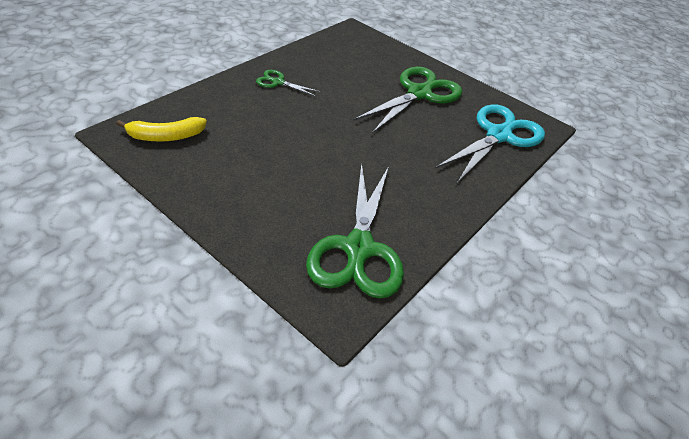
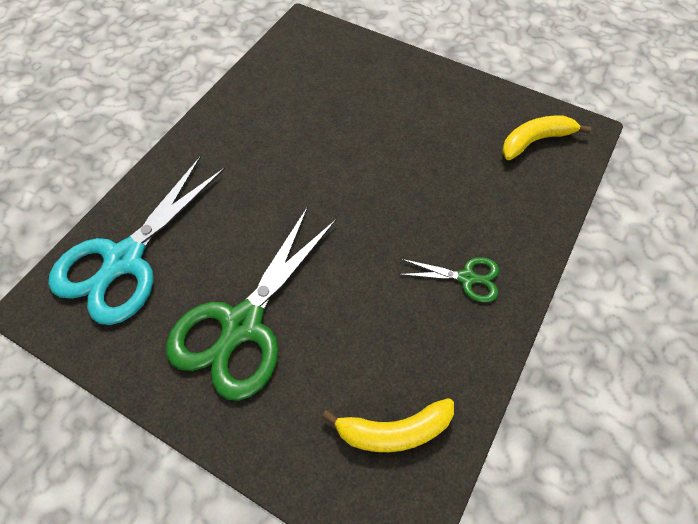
camera: 175 degrees right, 15 degrees up
(346, 49) = (393, 430): none -> yellow banana
(358, 249) = (298, 71): green scissors -> none

